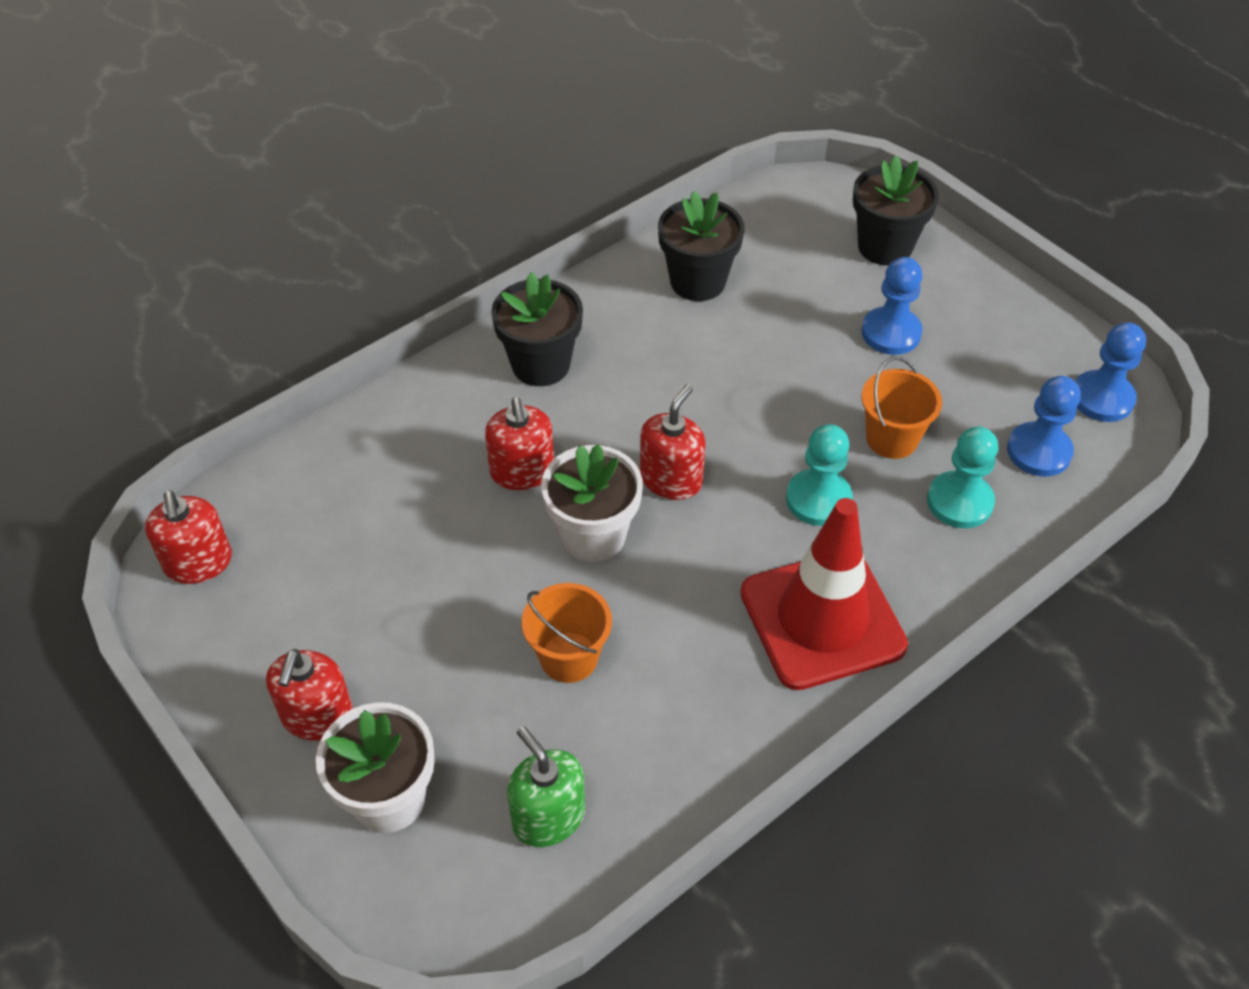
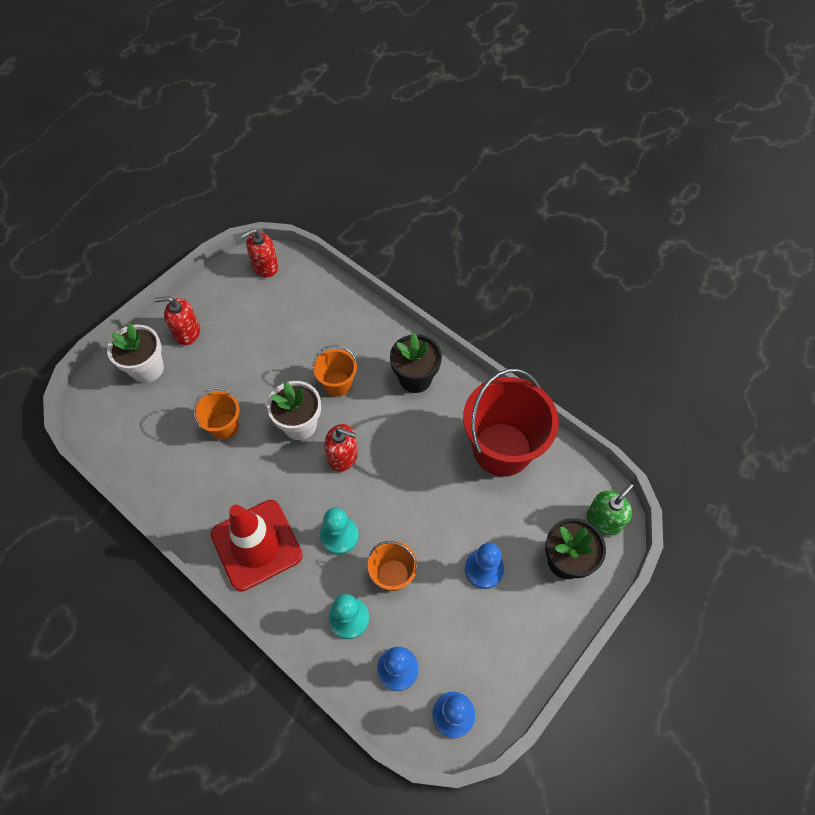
camera: 80 degrees right, 10 degrees up
(522, 471) = (337, 384): red soap dispenser -> orange bucket
(548, 817) = (138, 433): green soap dispenser -> green soap dispenser (604, 520)
(697, 281) = (502, 449): black flower pot -> red bucket

